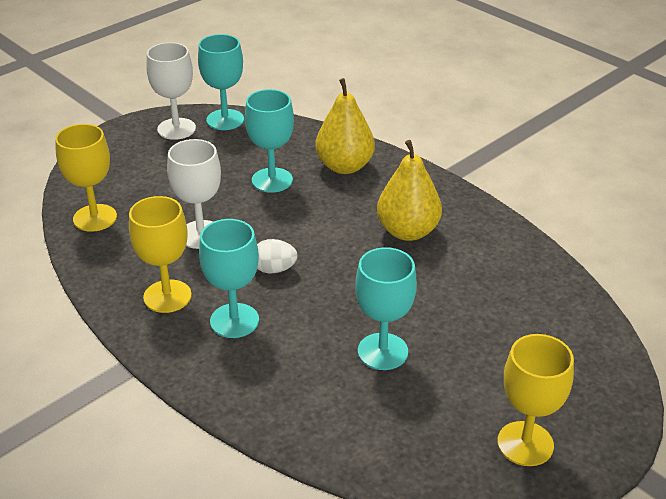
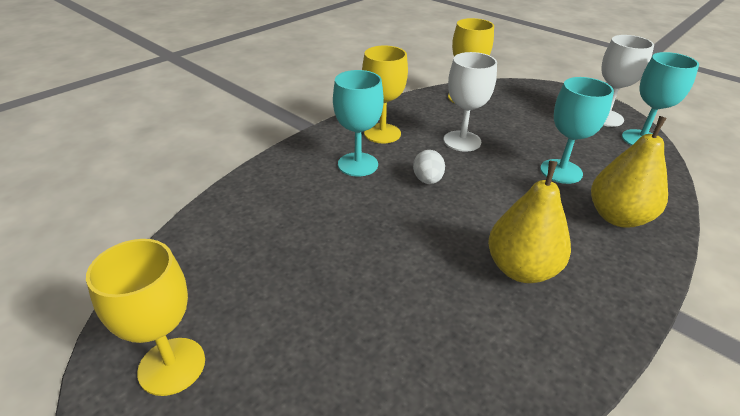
camera: 85 degrees right, 0 degrees up
(382, 351) = (321, 250): turquoise goblet -> none

